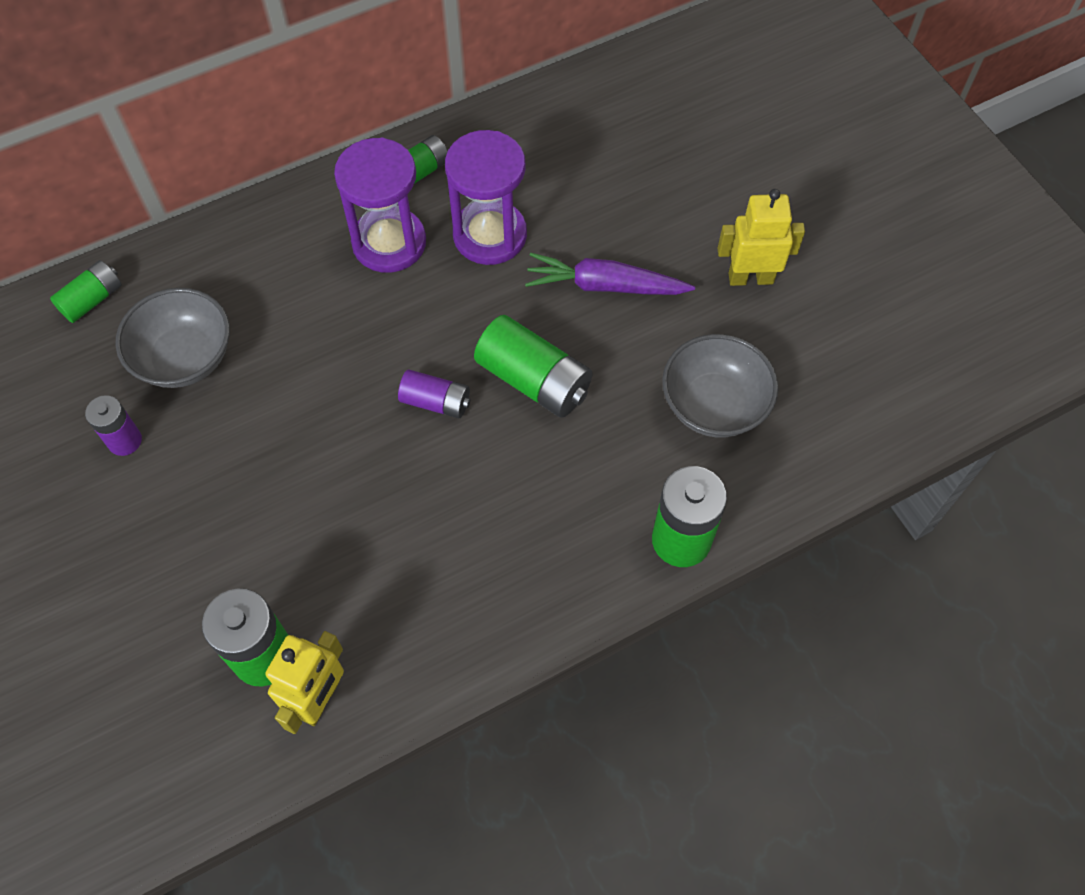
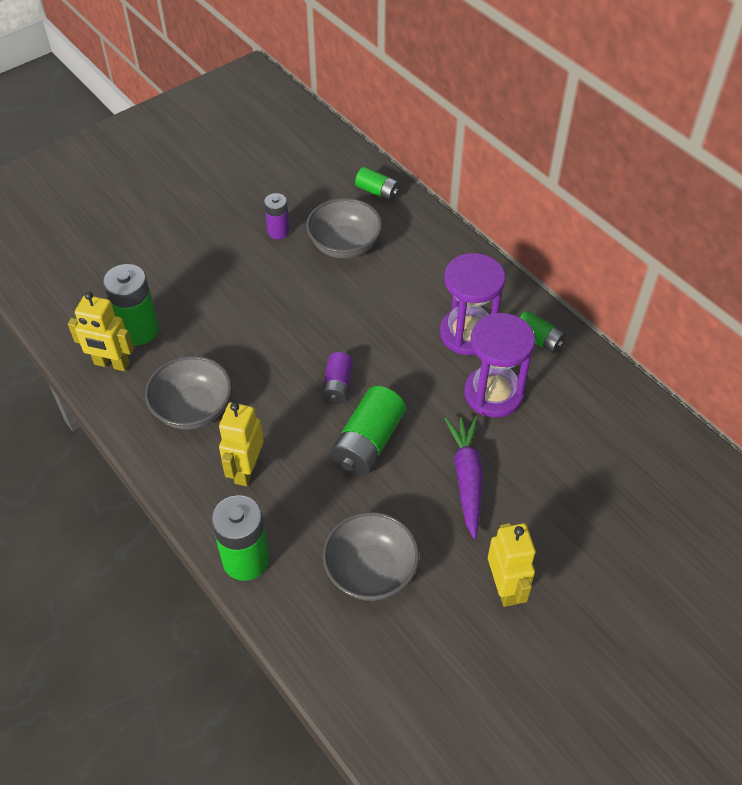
camera: 80 degrees right, 10 degrees down
(433, 587) = (193, 409): none -> grey bowl
(548, 527) = (246, 470): none -> yellow robot

